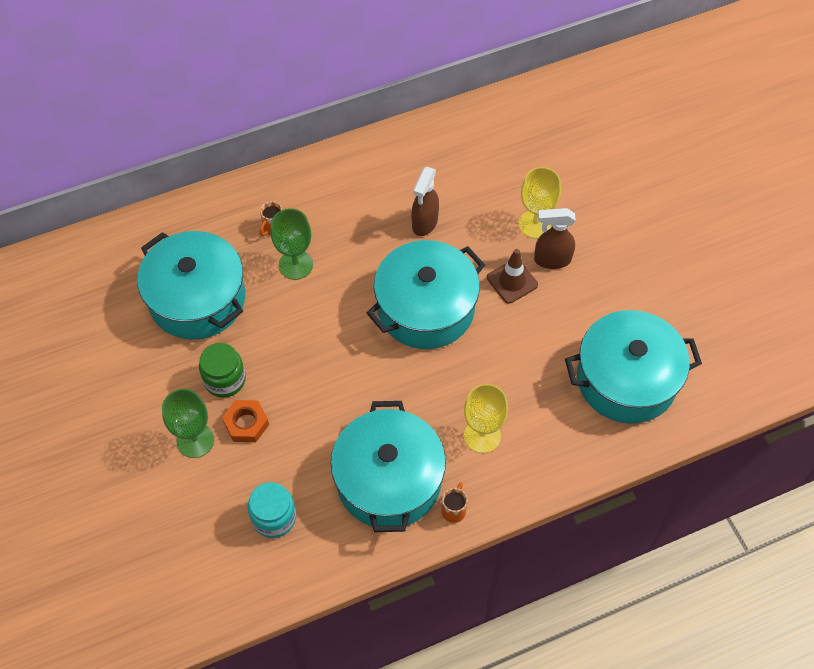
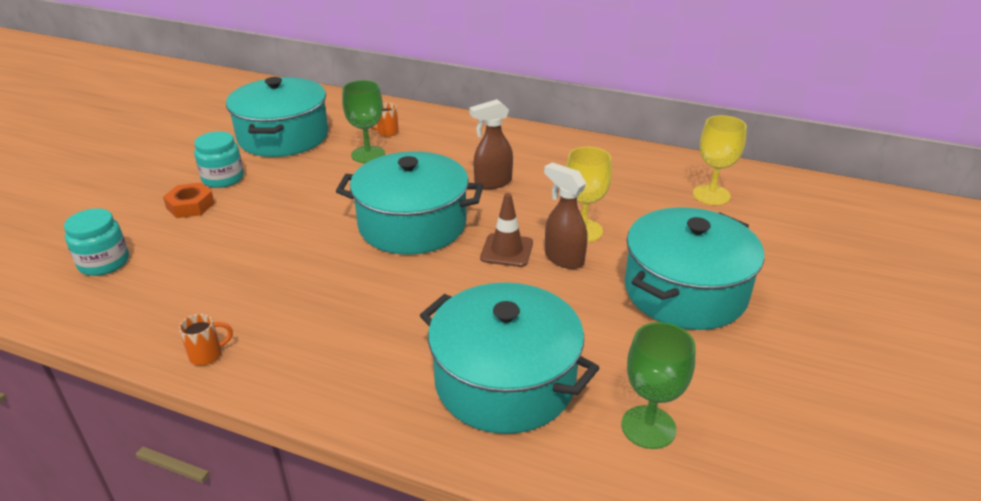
camera: 45 degrees right, 25 degrees down
(195, 440) = (150, 194): green goblet -> green goblet (648, 427)
(225, 379) = (223, 178): green jar -> turquoise jar
(388, 480) = (204, 299): turquoise pot -> turquoise pot (685, 291)
(482, 436) = (316, 325): yellow goblet -> yellow goblet (711, 195)

